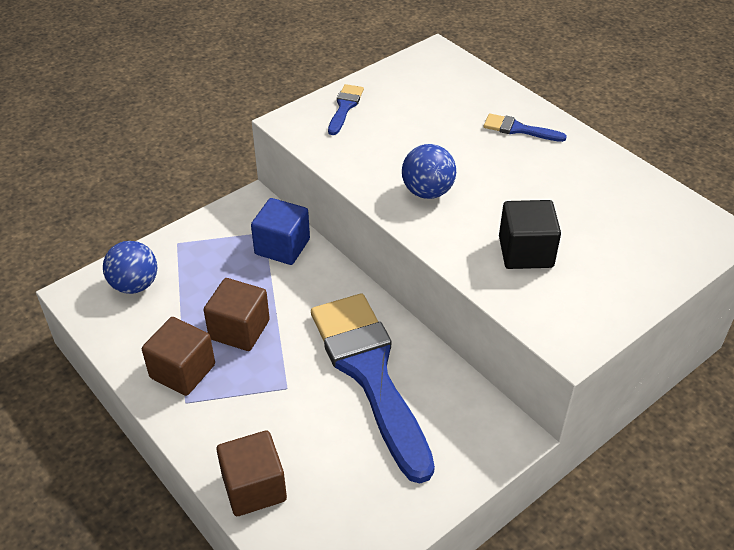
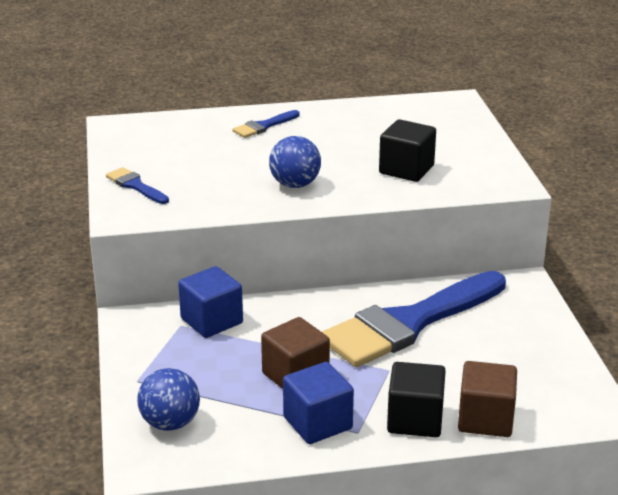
camera: 60 degrees left, 15 degrees down
(182, 371) = (317, 423): brown cube -> blue cube
(223, 435) = (415, 420): none -> black cube
(369, 373) = (409, 323): blue brush -> blue brush turned 45 degrees counterclockwise

